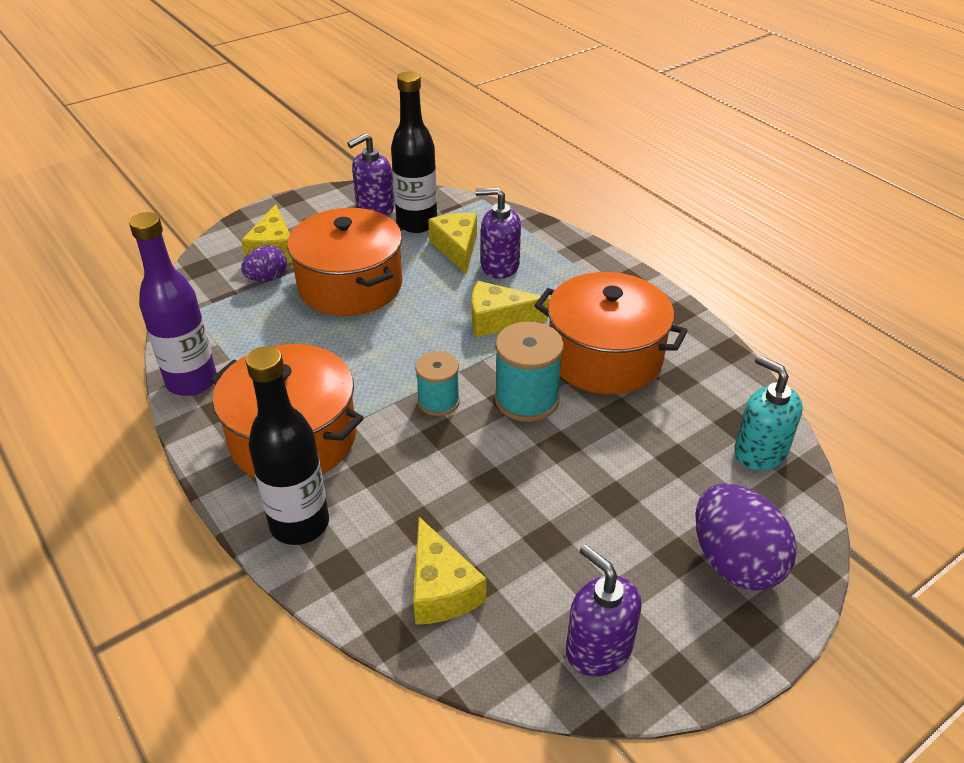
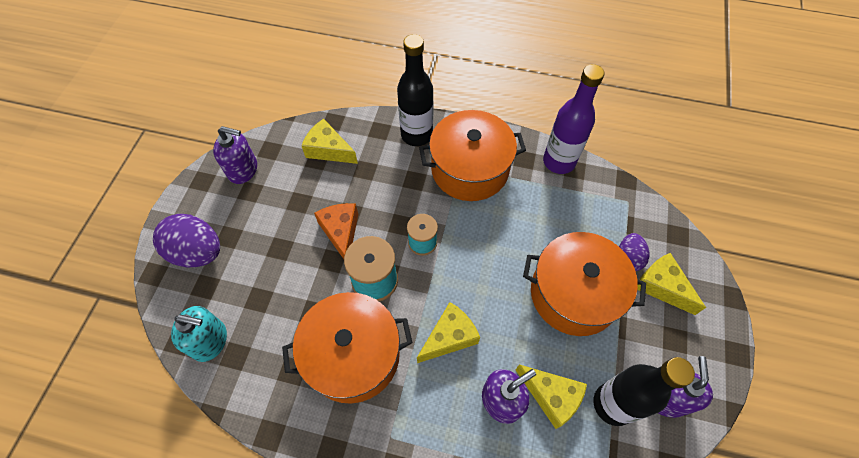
camera: 140 degrees right, 20 degrees up
(521, 468) = (341, 232): none -> orange cheese

